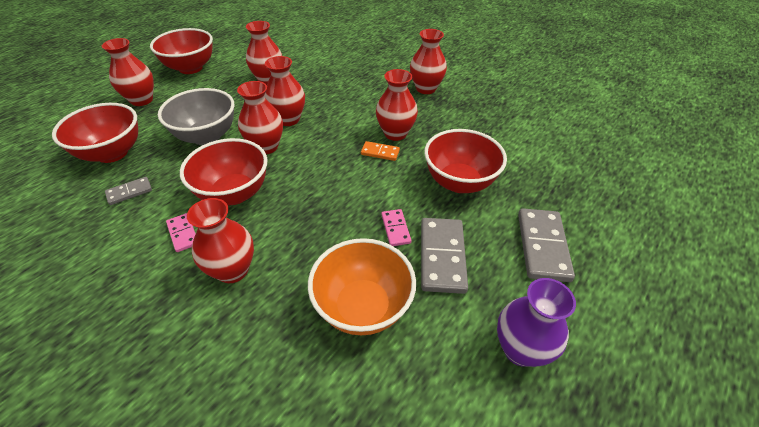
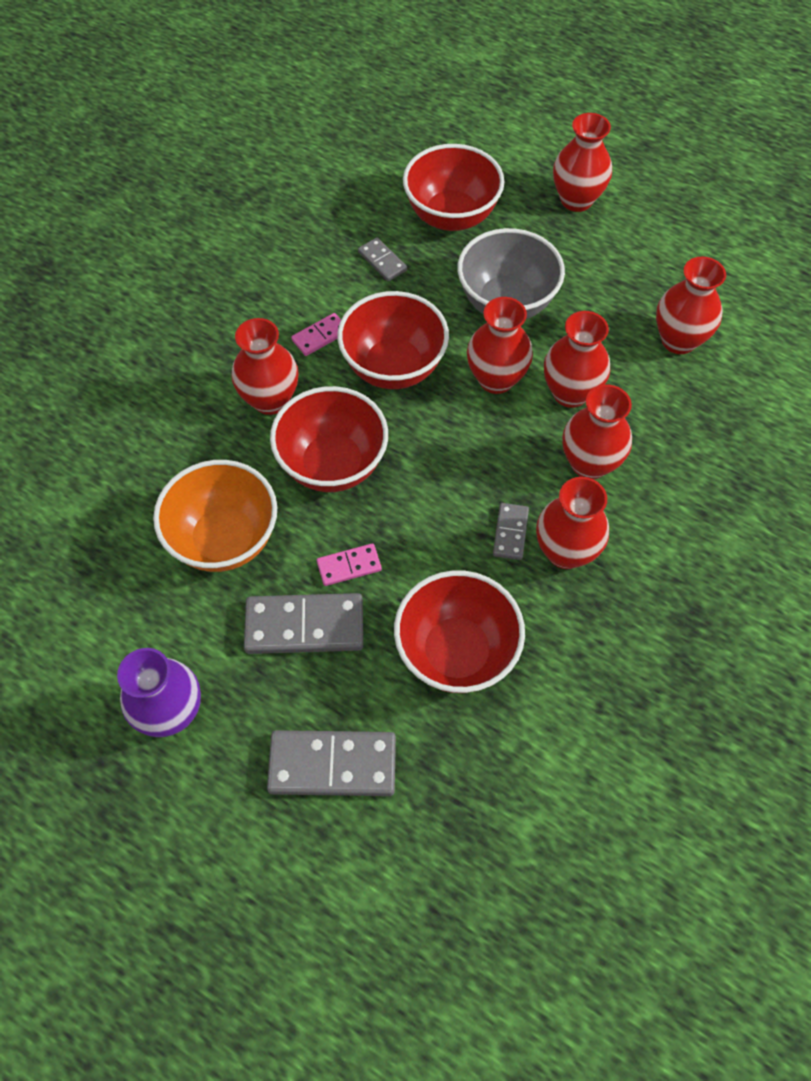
camera: 85 degrees right, 15 degrees up
(190, 68) = (683, 226): red bowl -> red bowl (333, 464)
(380, 152) = (510, 532): orange domino -> grey domino
(426, 89) = (724, 596): red vase -> red vase (589, 463)

